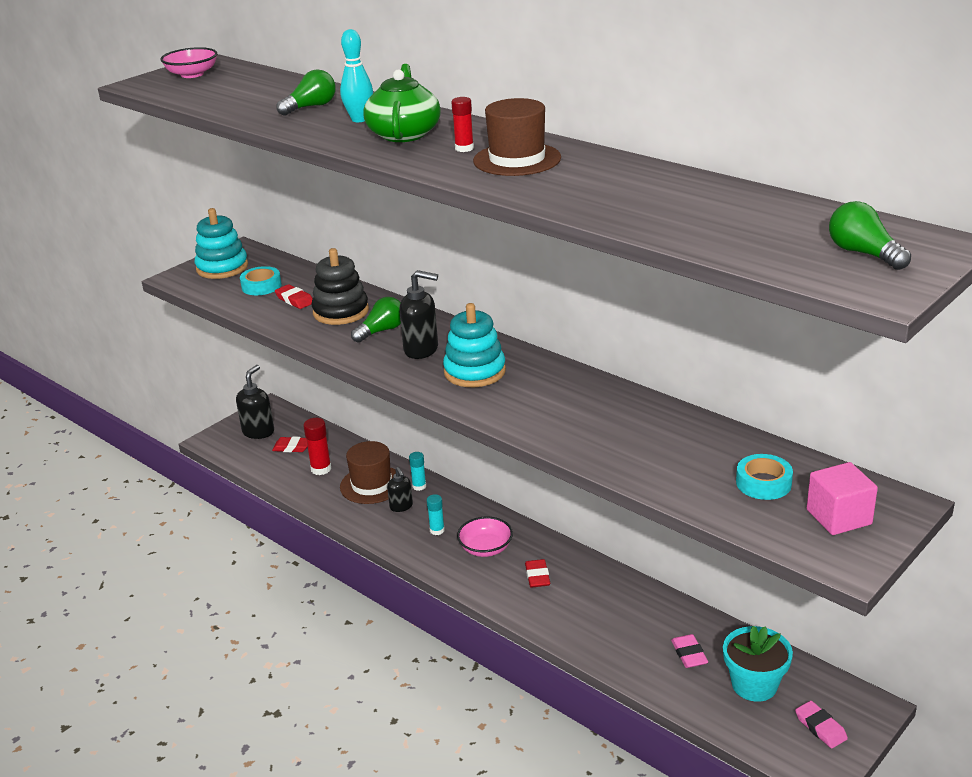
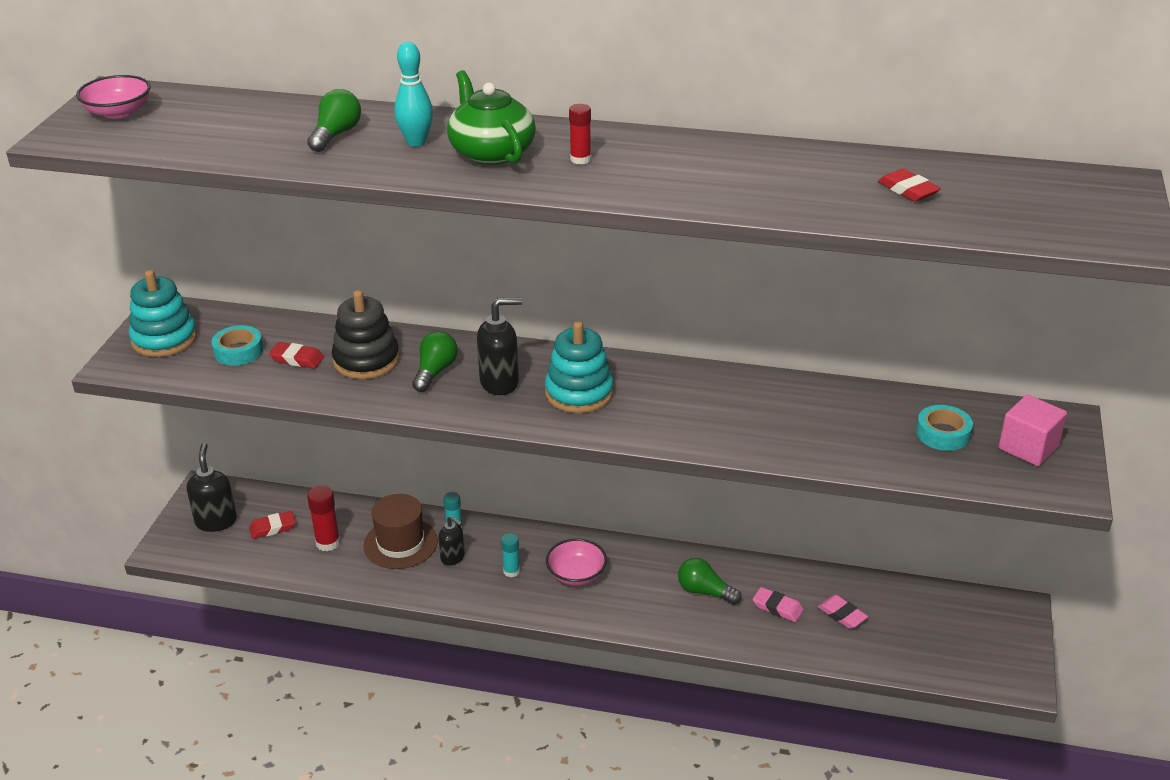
camera: 30 degrees left, 5 degrees up
(517, 159) = (652, 163): brown hat -> none
(537, 576) = (649, 586): red eraser -> red eraser (908, 190)
(754, 685) = (916, 623): turquoise flower pot -> none
(820, 727) = (994, 642): pink eraser -> pink eraser (777, 607)
(863, 253) = (1076, 206): green light bulb -> green light bulb (705, 591)

